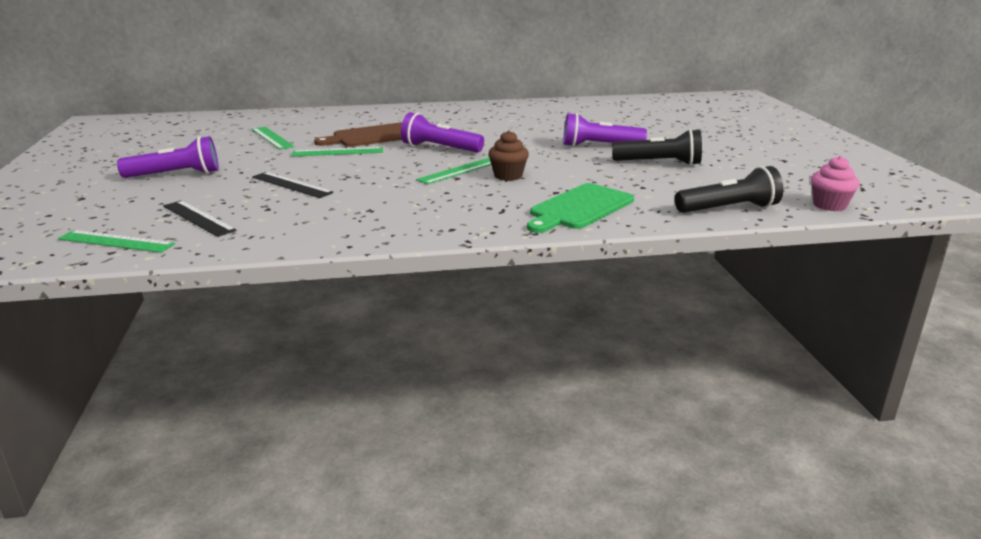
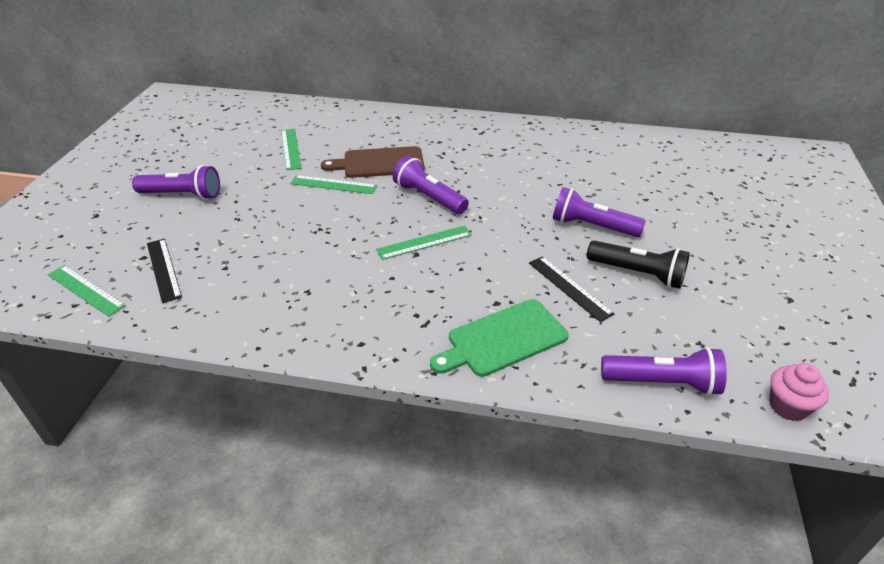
camera: 20 degrees right, 15 degrees up
(291, 185) = (264, 233): black ruler -> black ruler (569, 288)
(508, 176) = (466, 262): brown cupcake -> none
(729, 209) = (662, 382): black flashlight -> purple flashlight

